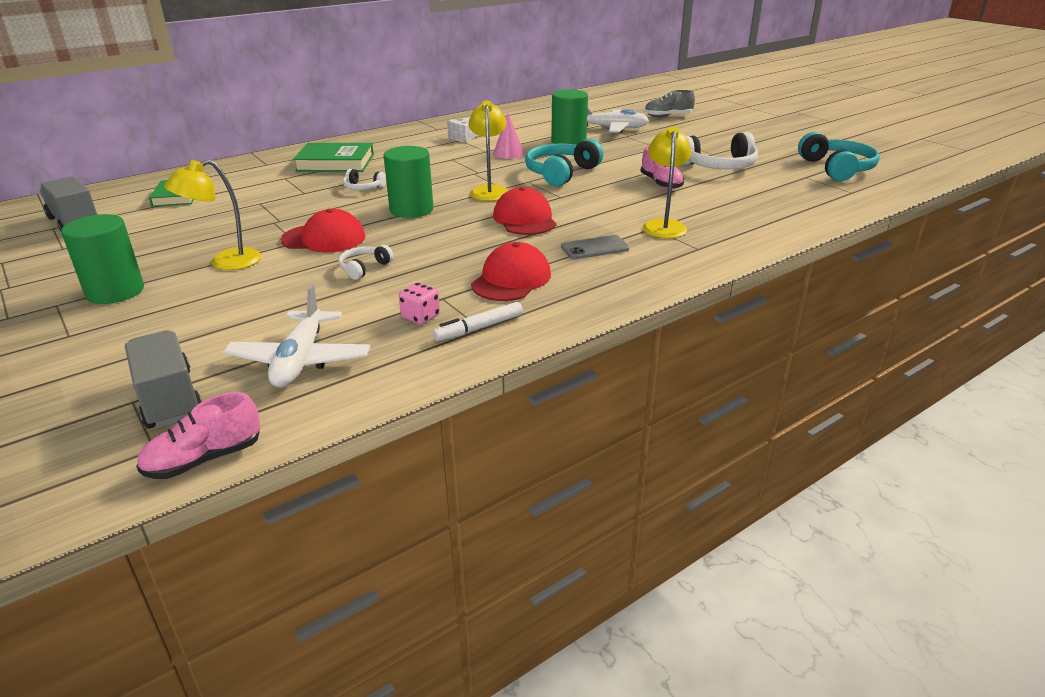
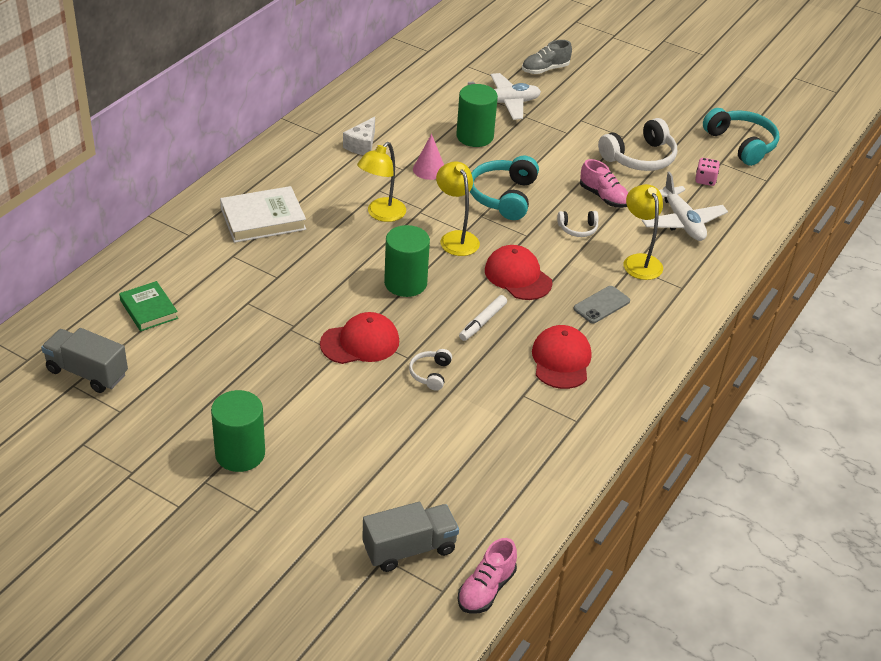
camera: 25 degrees left, 10 degrees up
(169, 399) = (409, 549): grey truck -> grey truck turned 120 degrees clockwise
(225, 263) = (301, 395): yellow lamp -> yellow lamp (381, 214)
(300, 360) = (470, 488): white plane -> white plane (682, 222)
(335, 163) = (263, 219): green book -> white book
(363, 188) = (330, 257): white headphones -> white headphones (578, 229)
(420, 317) = (522, 420): pink dice -> pink dice (705, 180)
(479, 328) = (575, 421): white marker -> white marker (482, 322)

